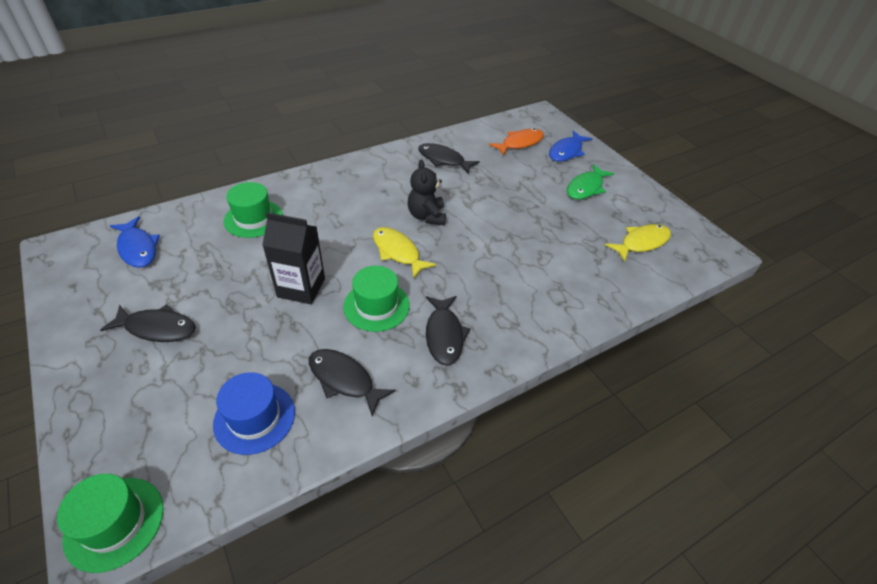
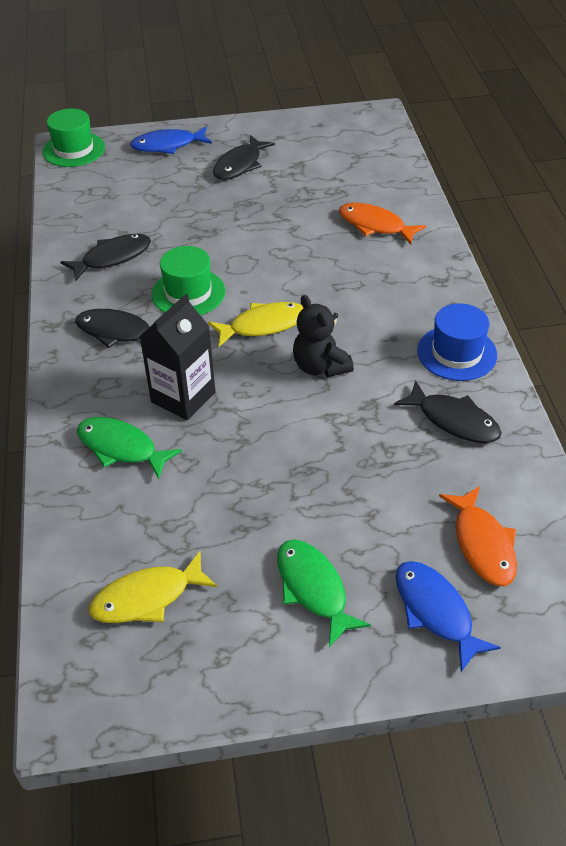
camera: 115 degrees right, 0 degrees up
(138, 248) = (357, 155): blue fish -> blue fish (168, 145)
(253, 218) = (375, 225): green hat -> orange fish
(254, 418) = (110, 208): blue hat -> blue hat (457, 353)
(301, 288) = (244, 247): black carton -> black carton (183, 397)
(426, 216) = (320, 366): black teddy bear -> black teddy bear turned 135 degrees counterclockwise
(443, 160) = (453, 420): black fish -> black fish turned 75 degrees clockwise
(554, 290) = (121, 448): none -> green fish
(641, 243) = (147, 597): yellow fish -> yellow fish turned 75 degrees clockwise

